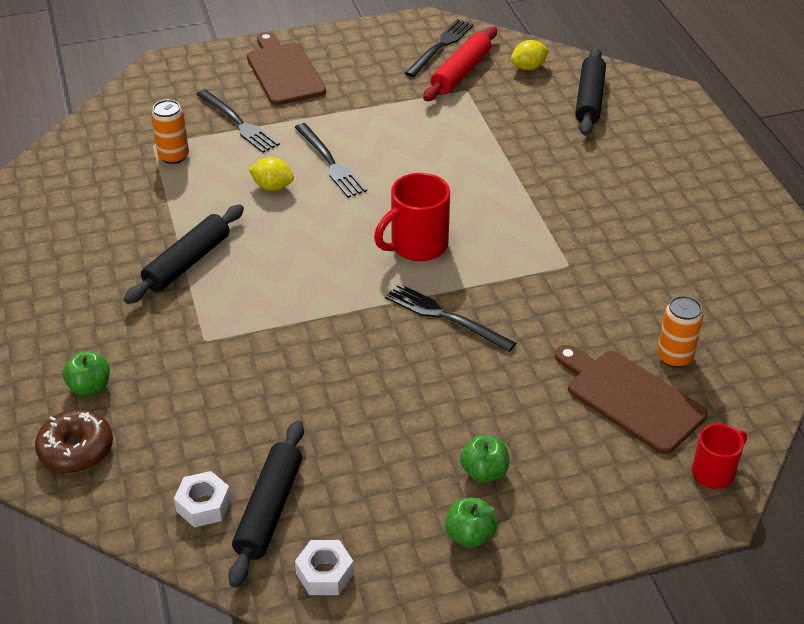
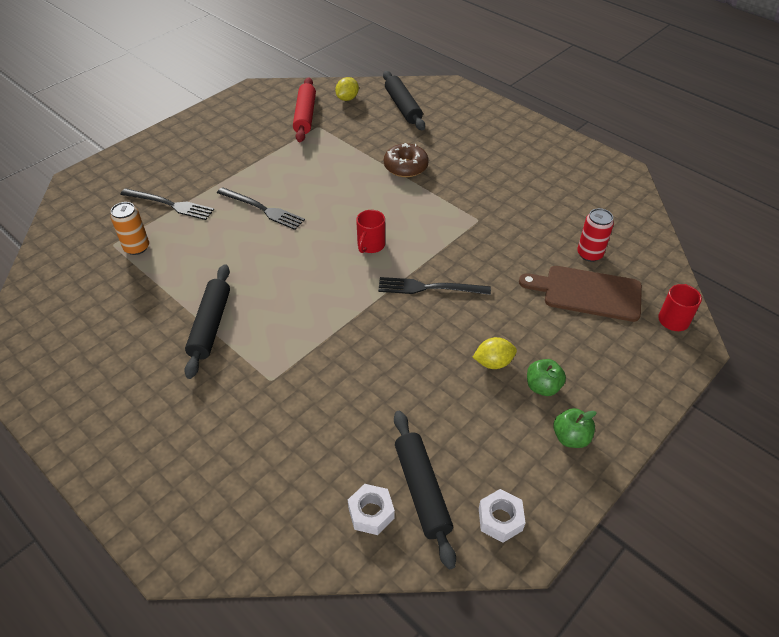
camera: 30 degrees left, 5 degrees up
(76, 450) = (234, 520): brown donut -> brown donut (405, 167)
(90, 387) = (206, 461): green apple -> none
(272, 187) = (233, 242): yellow lemon -> yellow lemon (493, 362)
(284, 71) = (177, 155): brown cutting board -> none
(417, 246) = (370, 245): red mug -> red mug, size x0.63
(440, 46) = (277, 103): black fork -> none
(674, 357) = (589, 254): orange can -> red can

